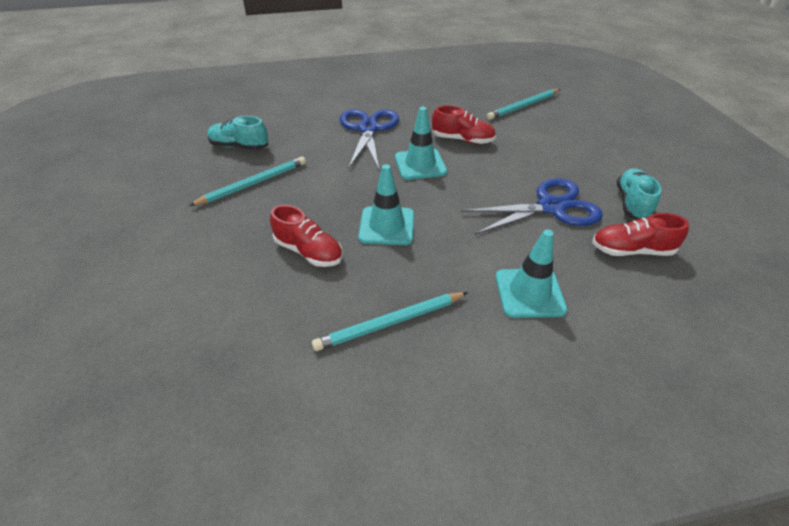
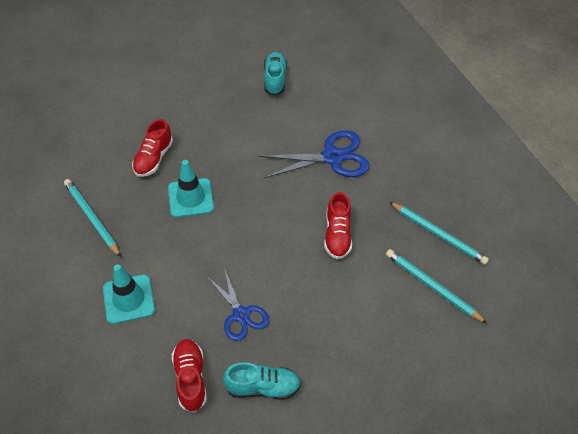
camera: 75 degrees right, 10 degrees up
(253, 183) = (226, 104): turquoise pencil -> turquoise pencil (438, 234)
(420, 164) = (283, 206): turquoise traffic cone -> none
(551, 207) = (240, 315): blue scissors -> blue scissors, size x0.65

